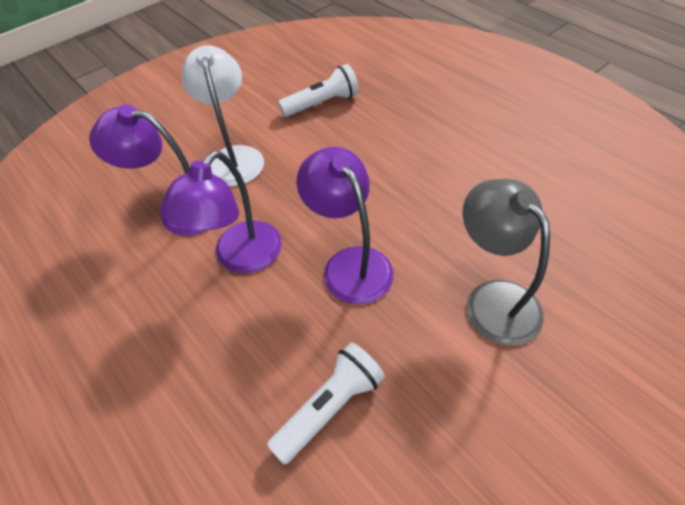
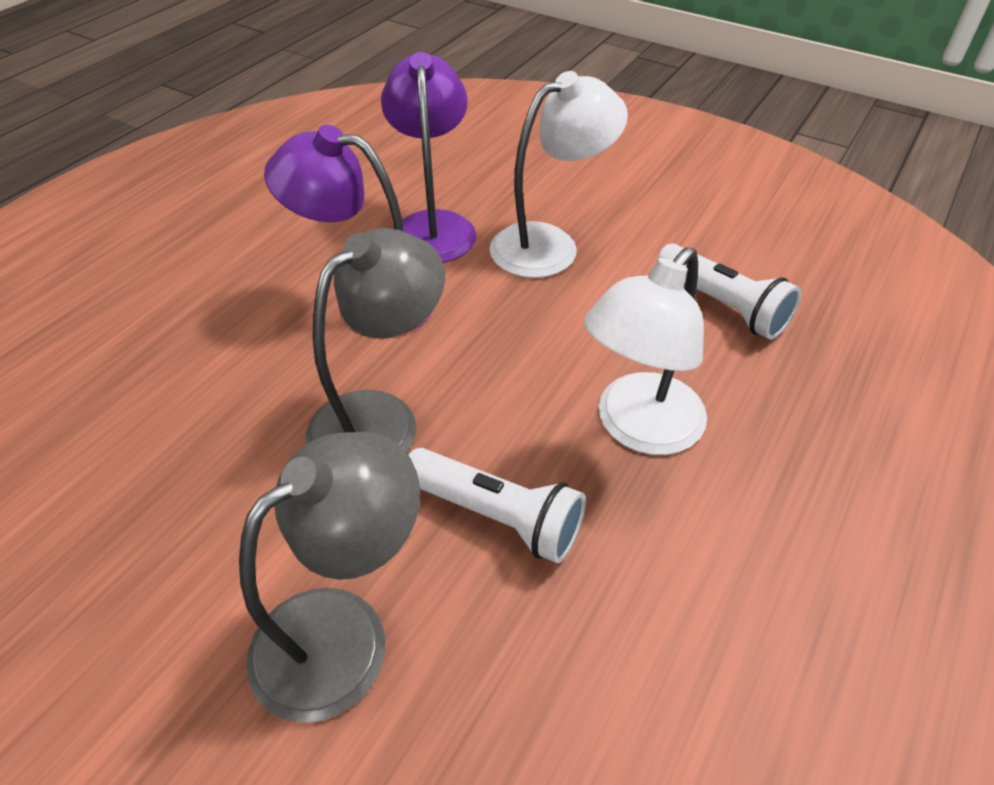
camera: 70 degrees right, 5 degrees down
(330, 407) = (144, 448): white flashlight -> white flashlight (496, 516)
(350, 264) = (381, 418): purple lamp -> grey lamp
(394, 156) = (638, 428): none -> white lamp

